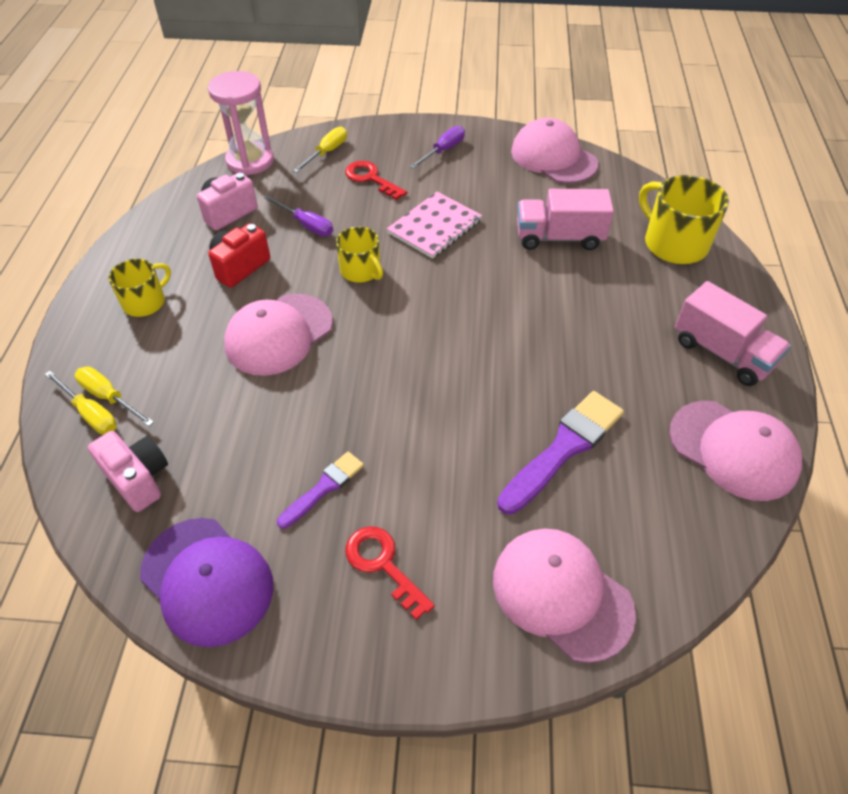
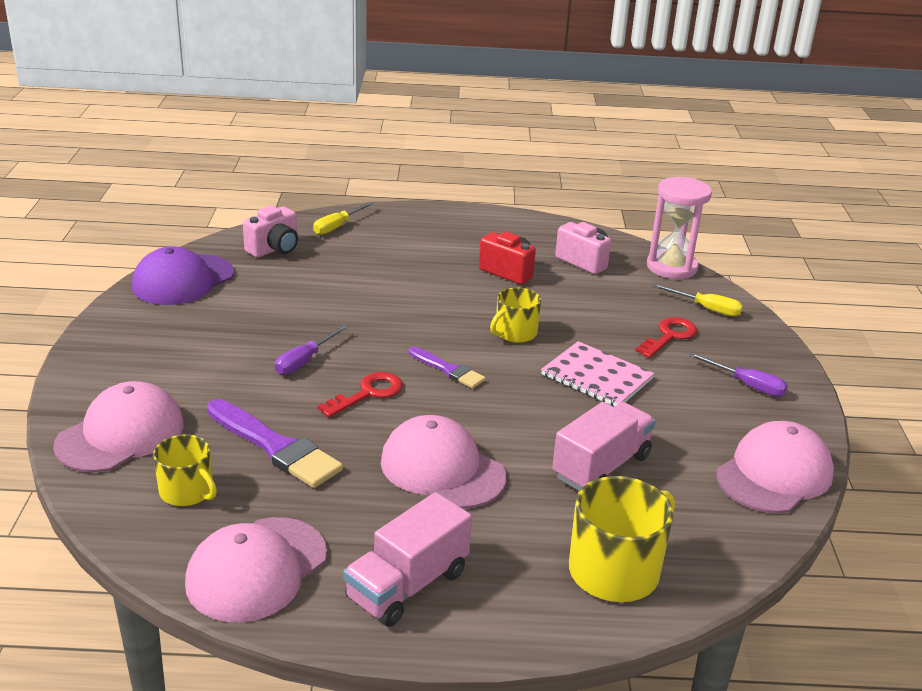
camera: 85 degrees right, 20 degrees down
(109, 397) = (353, 231): yellow screwdriver -> none
(145, 302) = (457, 235): yellow mug -> yellow mug (187, 491)
(278, 334) = (423, 294): pink cap -> pink cap (442, 469)
(306, 225) = (578, 301): purple screwdriver -> purple screwdriver (304, 361)
(323, 488) = (252, 321): purple brush -> purple brush (448, 370)
(383, 564) = (175, 348): red key -> red key (368, 393)
(559, 237) = (601, 467): pink truck -> pink truck turned 45 degrees clockwise

